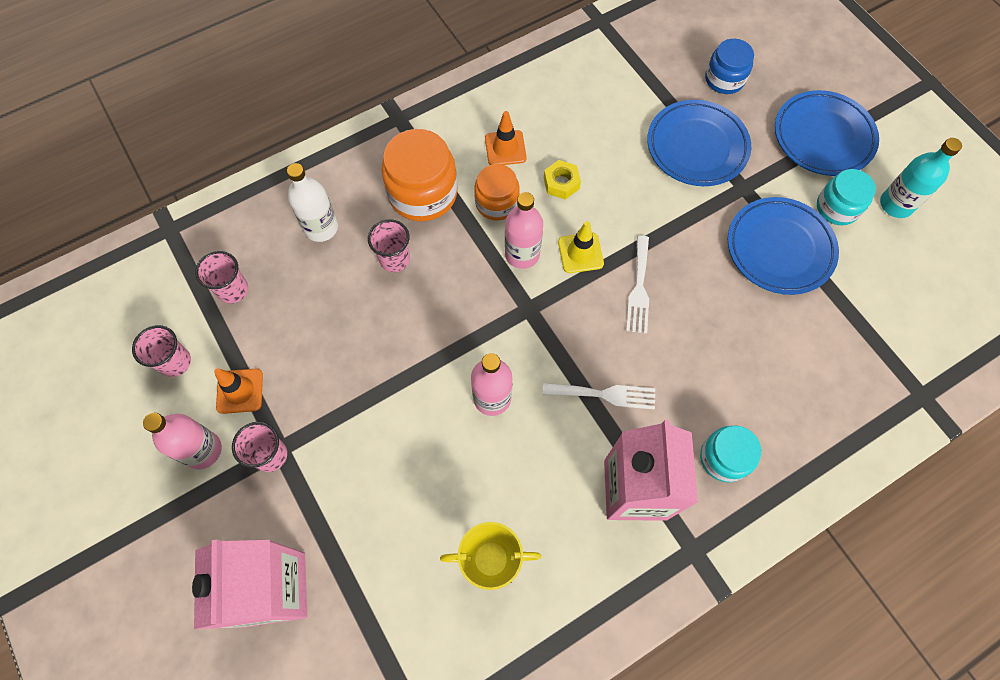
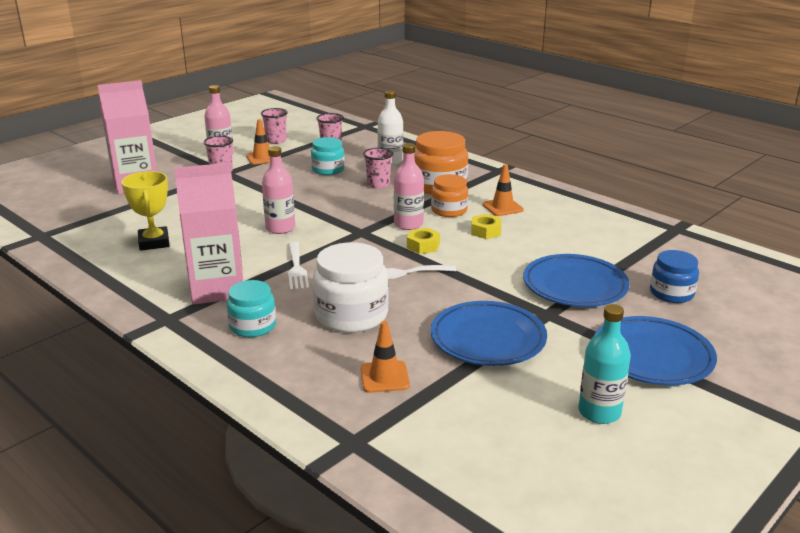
camera: 75 degrees right, 40 degrees down
(580, 253) = (423, 246): yellow traffic cone -> yellow nut
(718, 357) = (351, 315): none -> white jar
(831, 350) = (384, 377): none -> orange traffic cone
(837, 207) = (564, 371): turquoise jar -> turquoise jar (328, 170)

